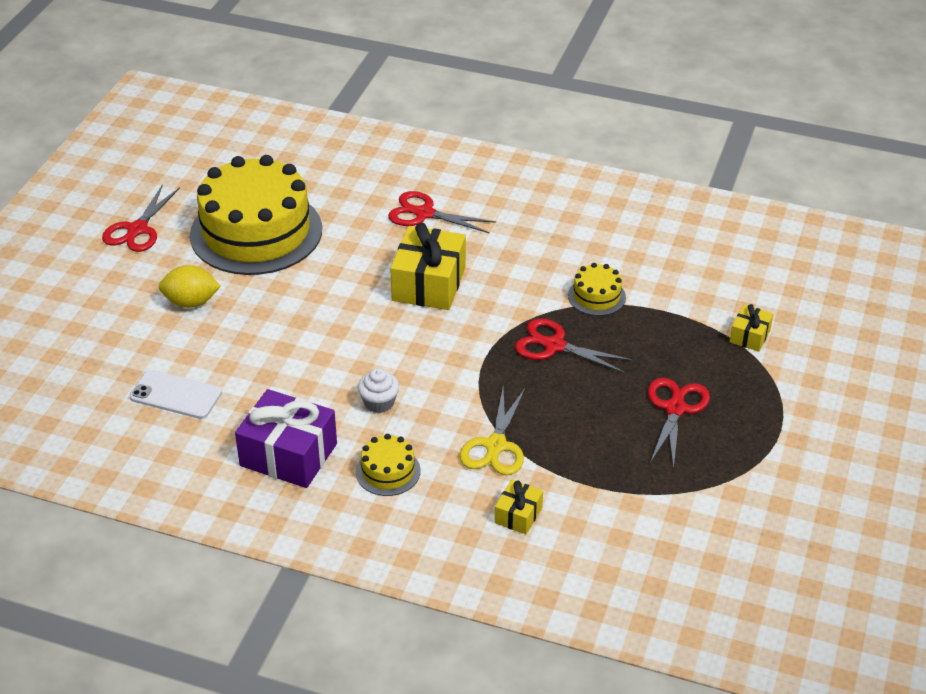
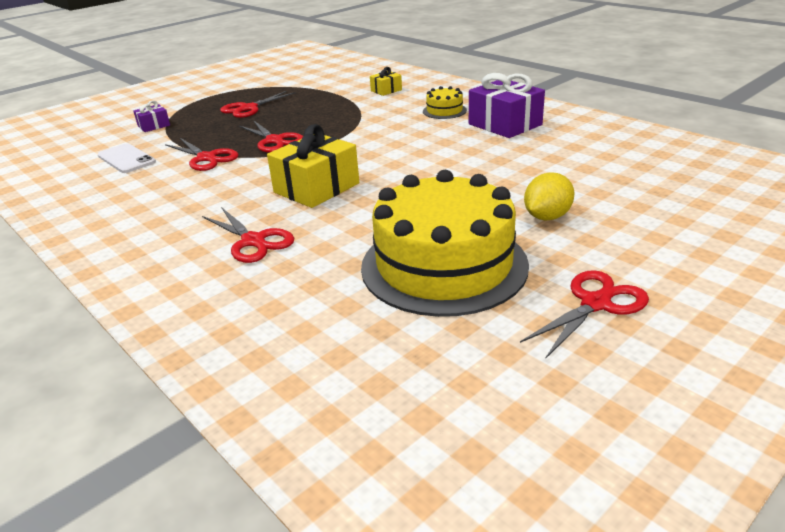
camera: 150 degrees left, 10 degrees down
(176, 395) = (580, 161): white phone -> white phone (126, 159)
(191, 302) = (547, 217): yellow lemon -> yellow lemon turned 75 degrees counterclockwise
(379, 402) = (424, 135): white cupcake -> none
(496, 446) = (369, 110): yellow scissors -> none
(596, 296) = (206, 158): yellow cake -> red scissors
(750, 336) = (154, 126): yellow gift -> purple gift

